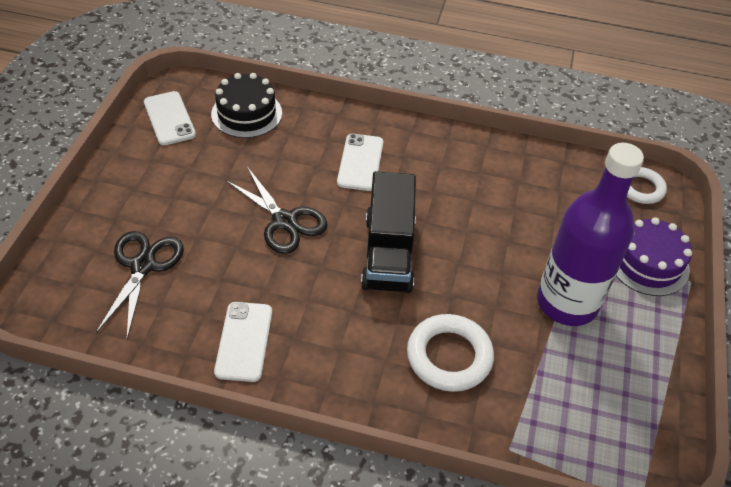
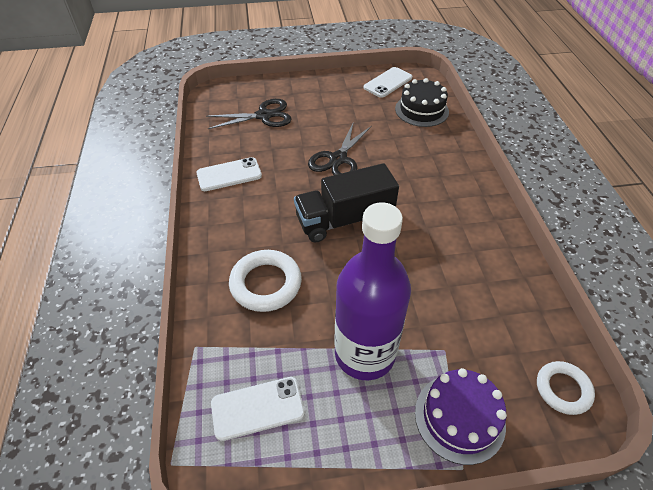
camera: 70 degrees right, 0 degrees up
(360, 162) = (423, 177): white phone -> white phone (257, 408)

